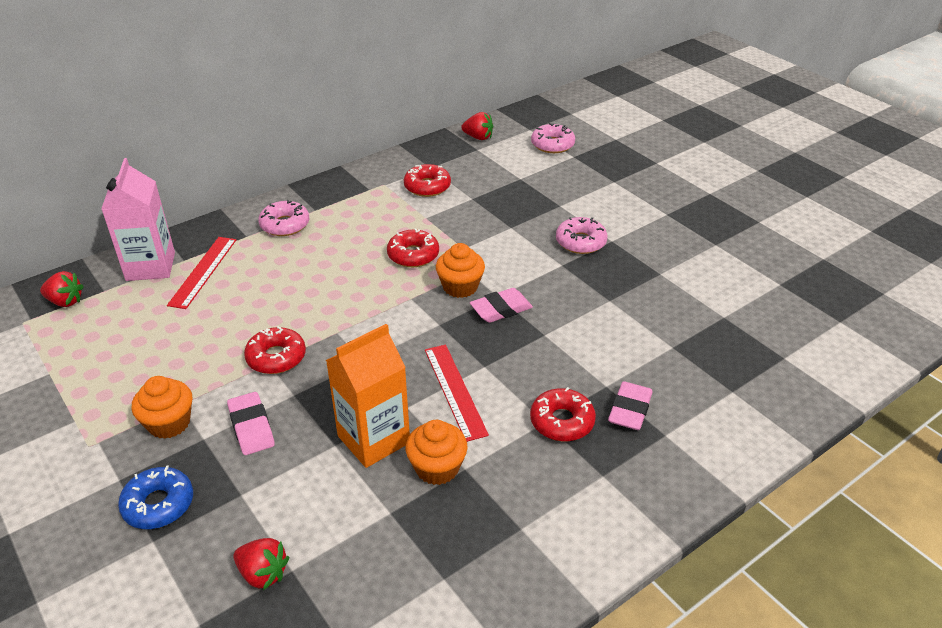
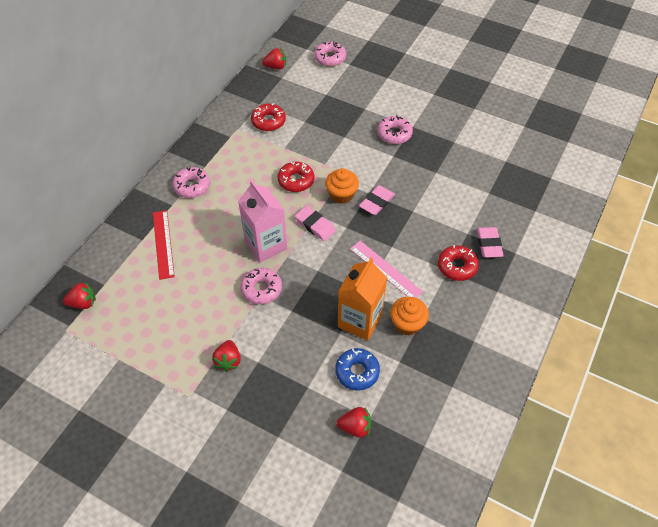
camera: 25 degrees left, 15 degrees up
(150, 266) = (122, 253): pink carton -> pink carton (266, 245)
(158, 504) = (264, 414): blue donut -> blue donut (357, 372)
(169, 423) = (228, 361): orange cupcake -> red strawberry
(251, 427) = (281, 342): pink eraser -> pink eraser (315, 225)
(276, 357) = (261, 289): red donut -> pink donut
(454, 391) = (385, 270): red ruler -> pink ruler

